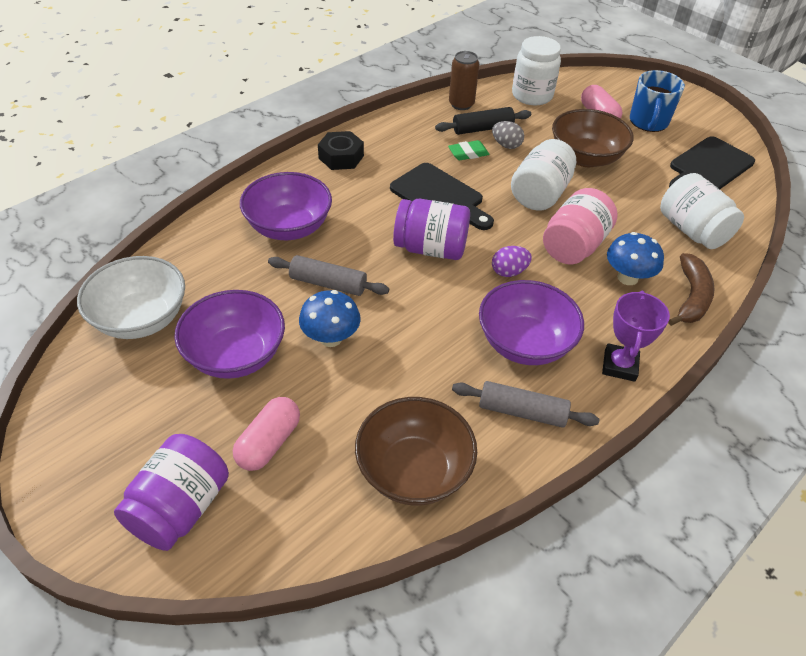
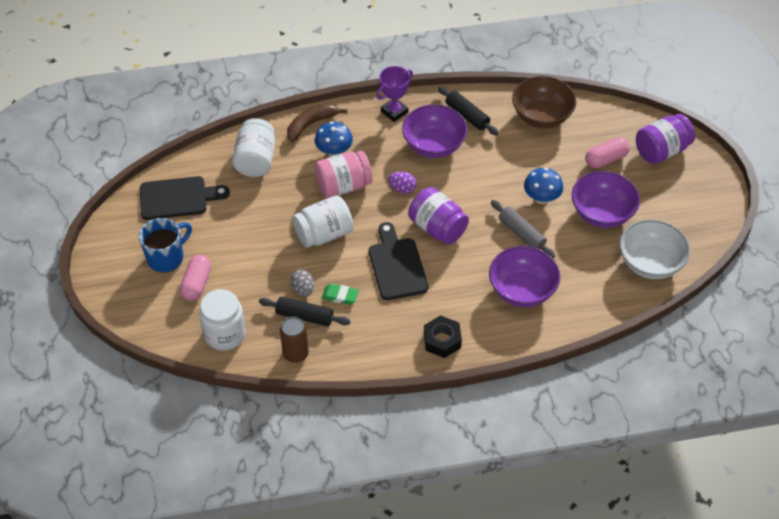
camera: 145 degrees left, 5 degrees up
(522, 412) = (467, 115): grey rolling pin -> black rolling pin
(585, 157) = (256, 248): brown bowl -> none

